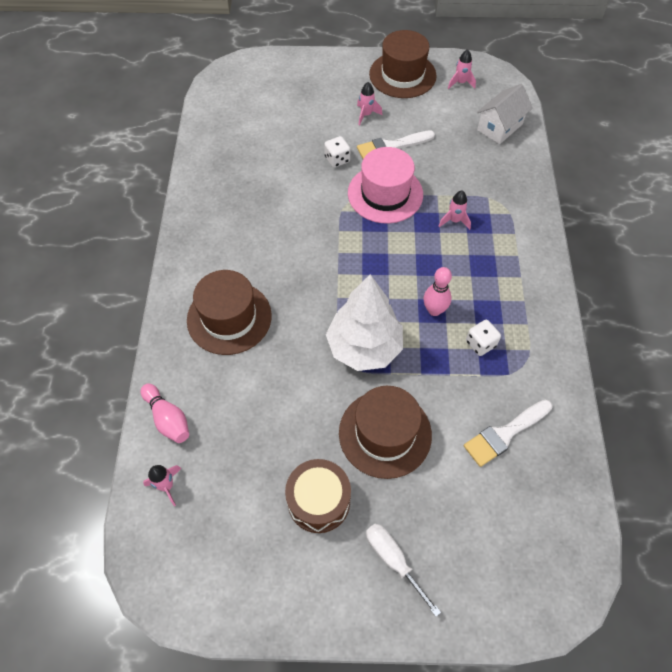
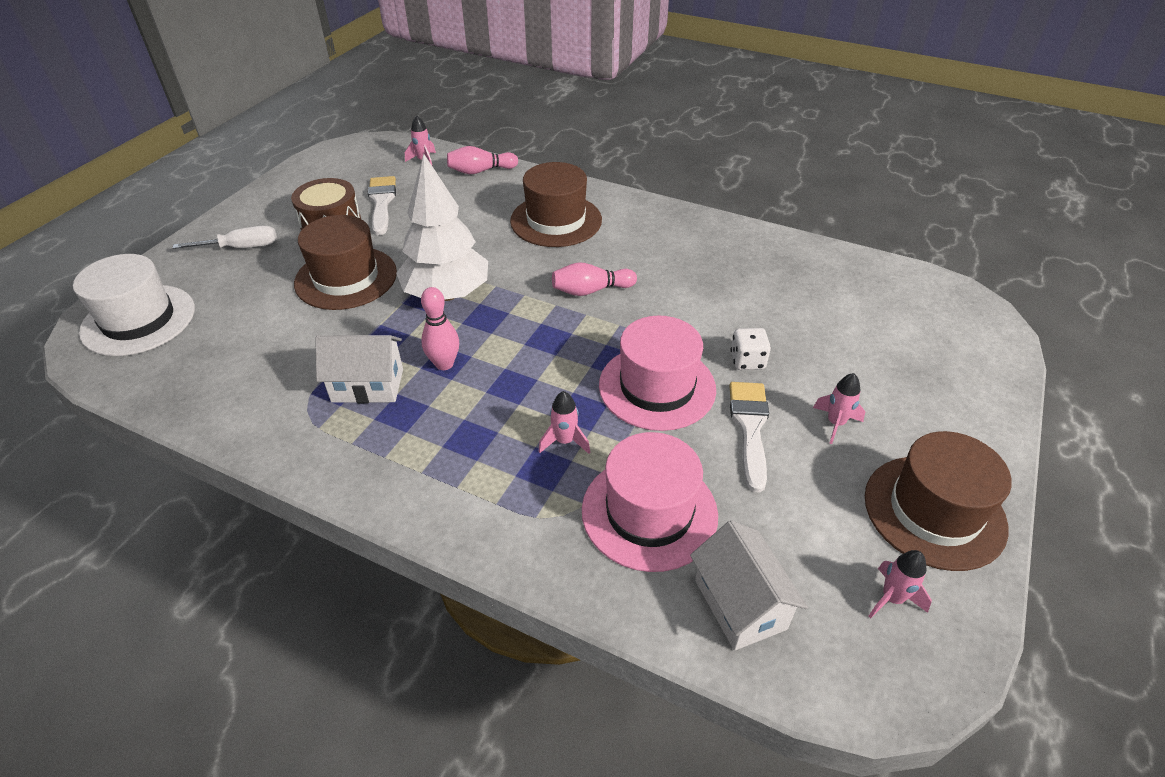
camera: 115 degrees right, 15 degrees down
(311, 259) = (591, 290): none -> pink bowling pin
(475, 170) = (649, 512): none -> pink hat
(480, 343) = (367, 385): white dice -> white house
(504, 434) = (256, 358): white brush -> white brush (382, 202)
(527, 566) = (138, 320): none -> white hat

